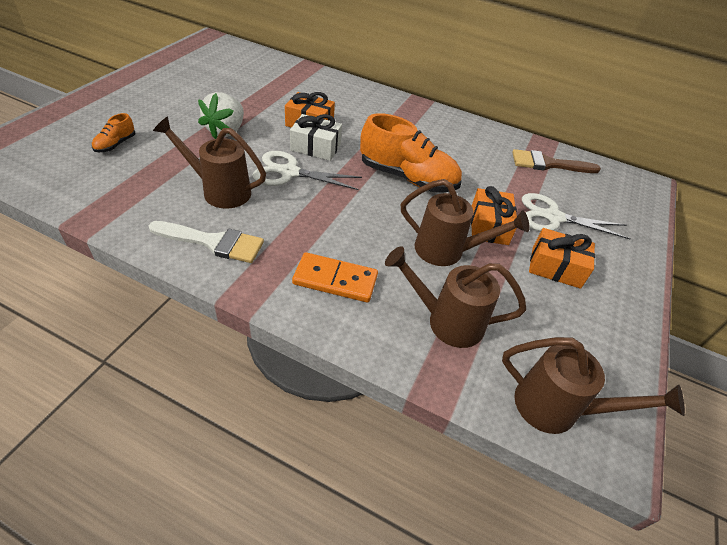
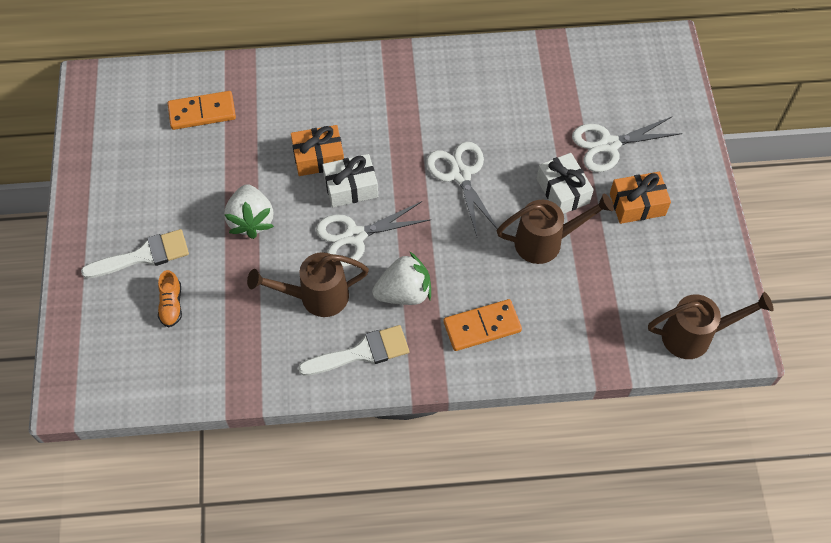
camera: 25 degrees left, 15 degrees up
(134, 114) = (144, 255): none -> white brush
(258, 74) = (202, 112): none -> orange domino
(291, 223) = (404, 292): none -> white strawberry
(407, 178) = (460, 174): orange shoe -> white scissors
(446, 321) = (586, 311): brown watering can -> none
(489, 226) = (563, 191): orange gift -> white gift
(548, 164) = (571, 72): brown brush -> none

